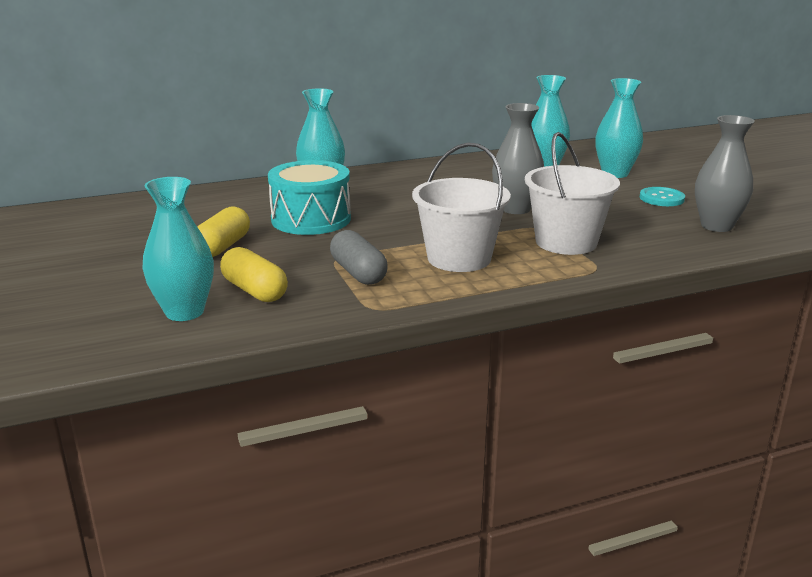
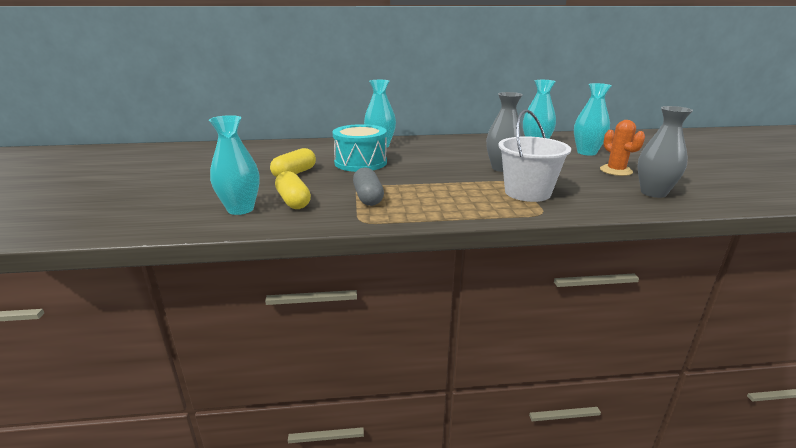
camera: 15 degrees right, 0 degrees up
(459, 258) = (443, 195): white bucket -> none
(661, 198) = (616, 171): turquoise button -> orange cactus

